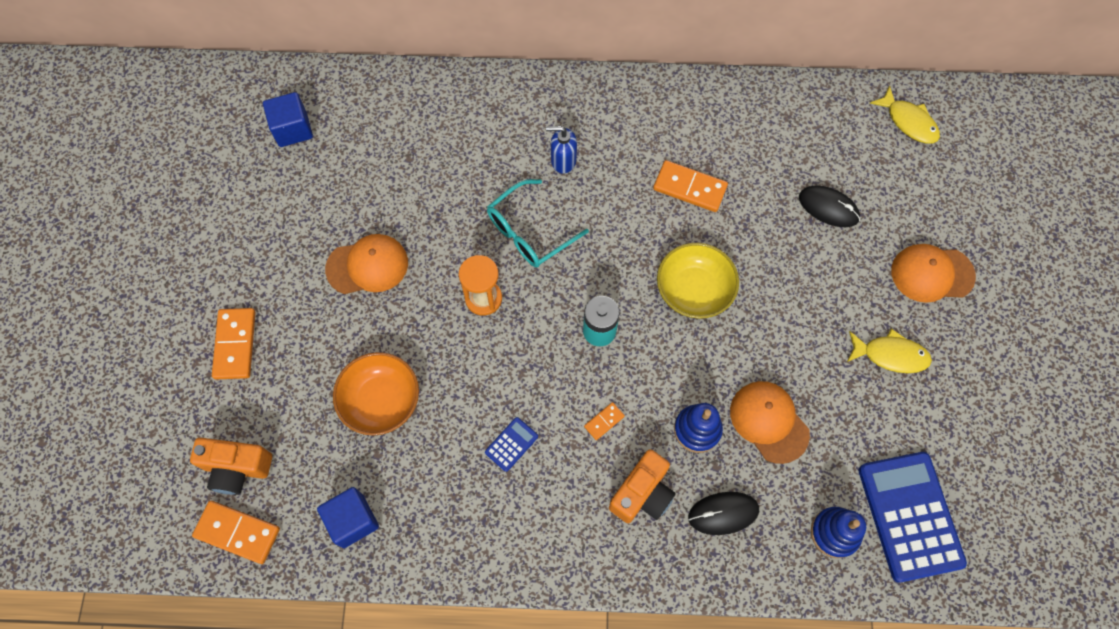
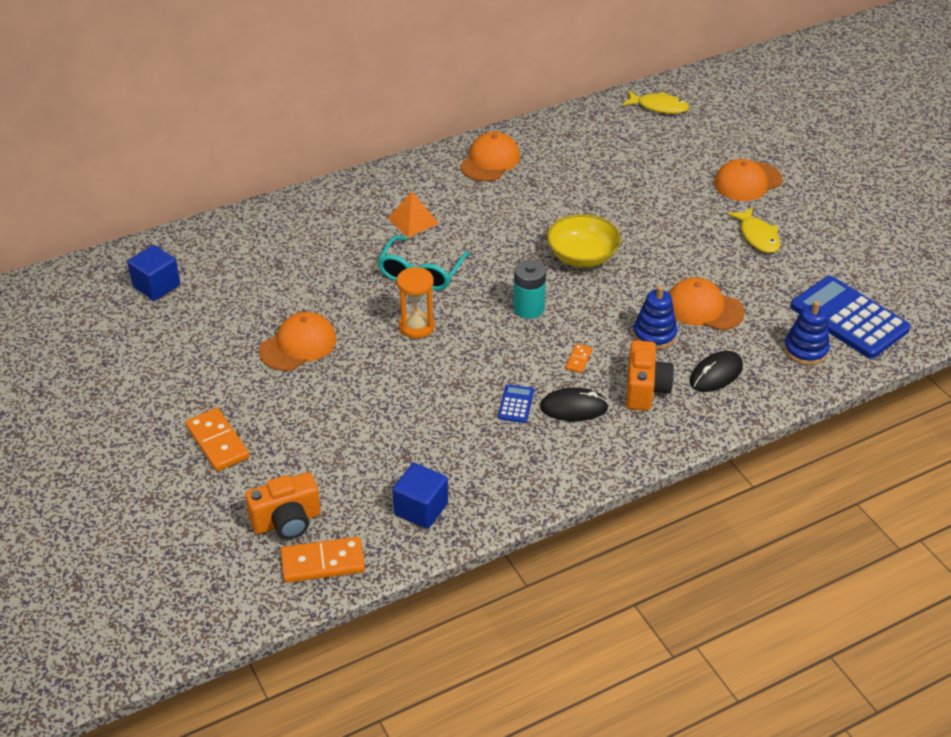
camera: 30 degrees left, 25 degrees down
(381, 400) = (381, 423): orange bowl -> none
(563, 160) = (413, 221): blue soap dispenser -> orange pyramid
(686, 116) = (490, 161): none -> orange cap
(689, 188) = (528, 200): orange domino -> none
(828, 207) = (642, 173): black mouse -> black mouse (574, 407)
(890, 355) = (757, 236): yellow fish -> yellow fish turned 90 degrees clockwise

